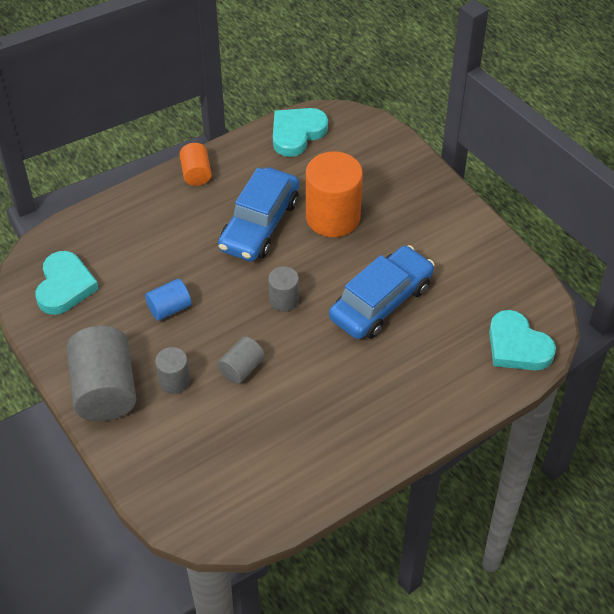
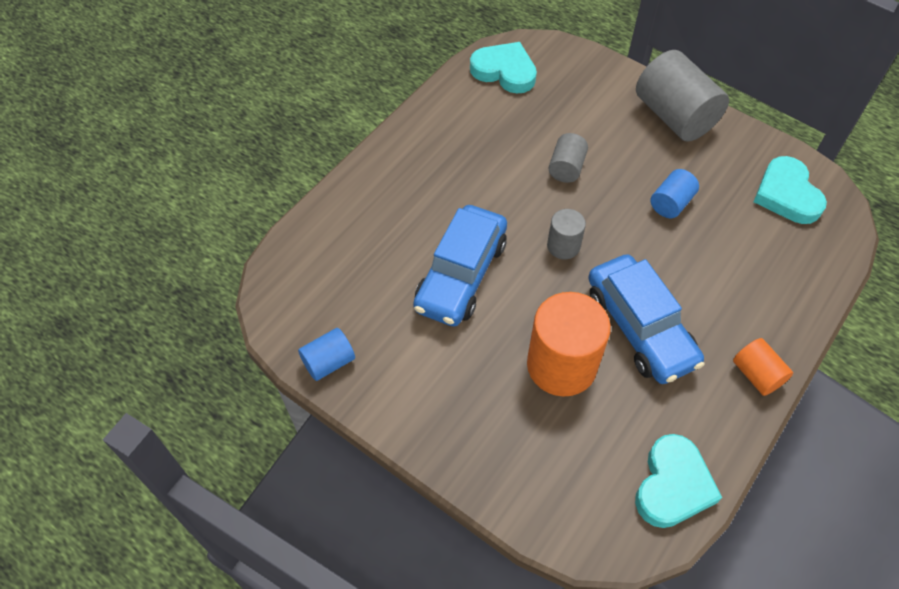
camera: 160 degrees right, 5 degrees up
(174, 381) = (620, 140): grey cylinder -> none
(259, 224) = (640, 327): blue car -> blue car turned 150 degrees clockwise
(509, 267) = (329, 362): none -> blue cylinder
(517, 346) = (301, 269): turquoise heart -> turquoise heart (504, 71)

